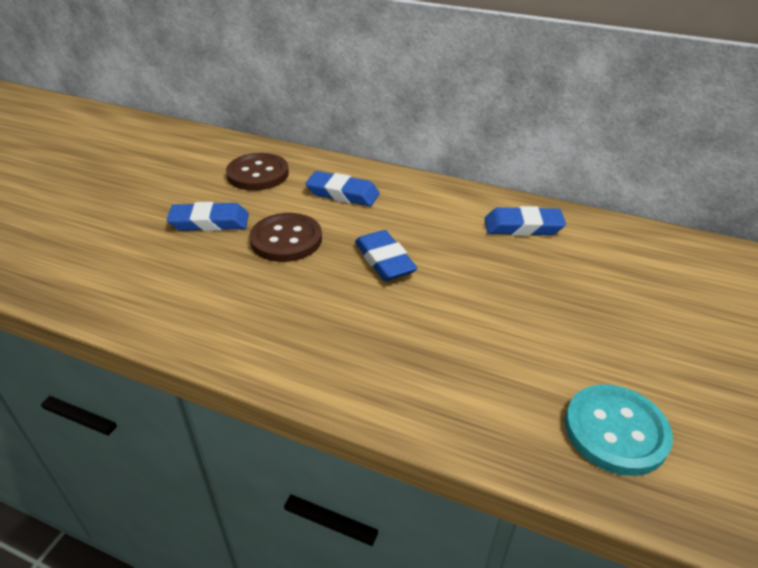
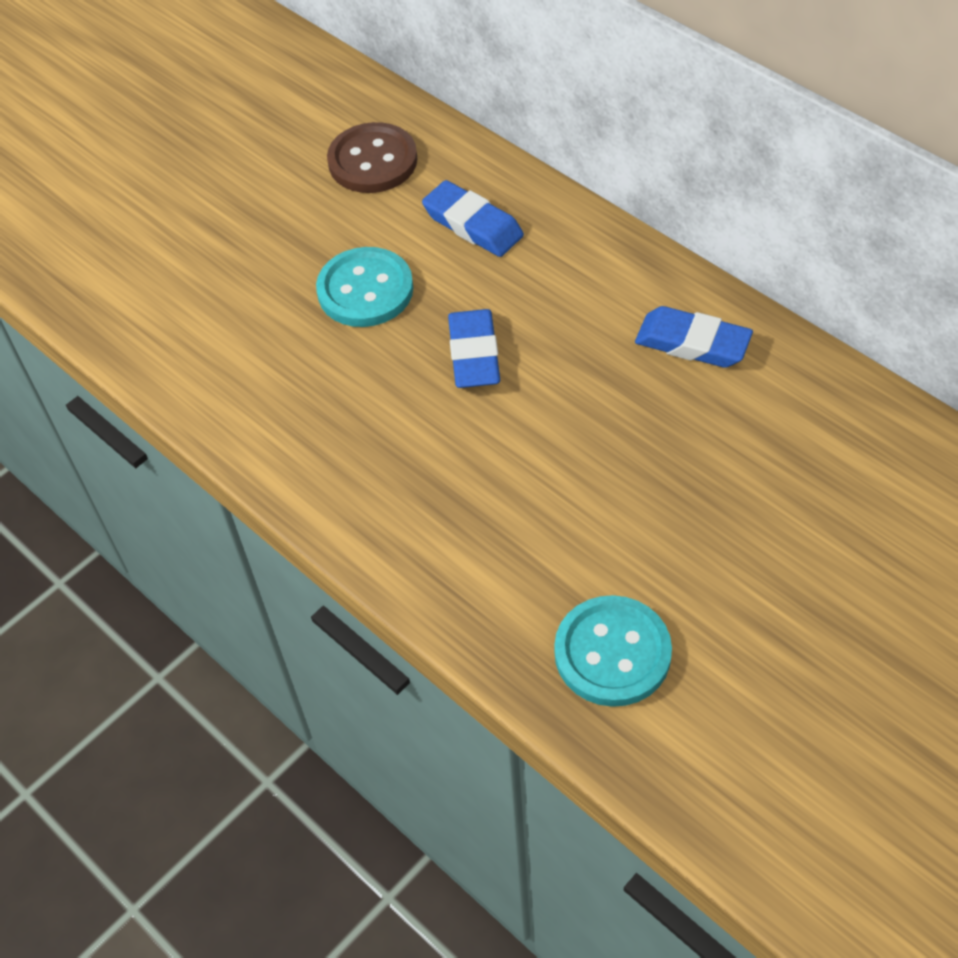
camera: 25 degrees right, 15 degrees up
(210, 222) = (281, 237): blue eraser -> none
(286, 240) = (365, 290): brown button -> turquoise button

